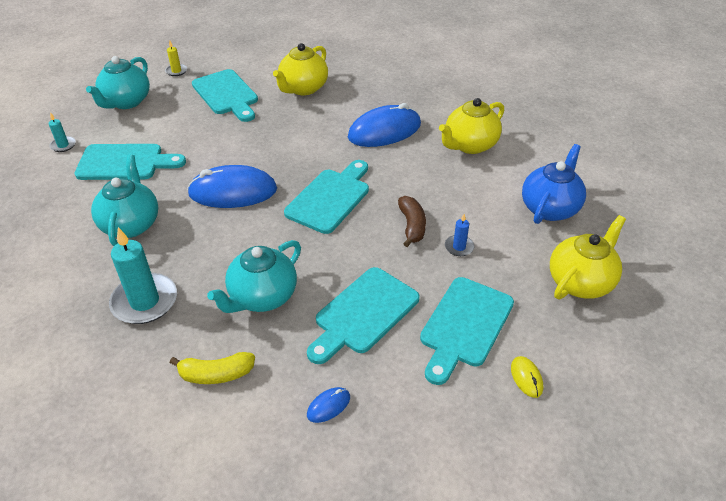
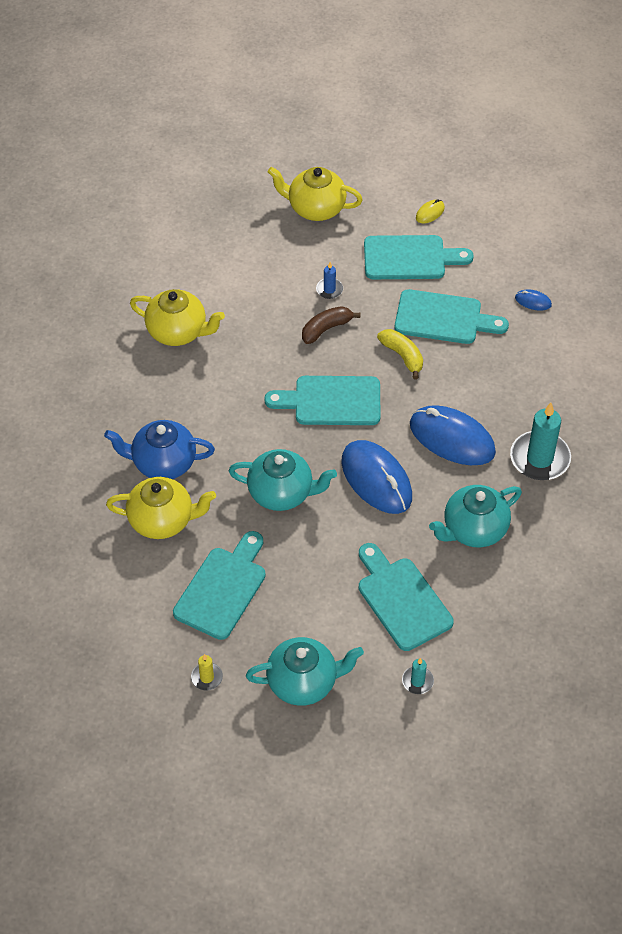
camera: 120 degrees left, 10 degrees up
(216, 374) = (560, 373): yellow banana -> yellow banana (402, 356)
(262, 297) = (476, 386): turquoise teapot -> turquoise teapot (282, 493)
(384, 131) = (198, 408): blue mouse -> blue mouse (452, 438)
(549, 208) = (237, 248): blue teapot -> blue teapot (163, 463)

